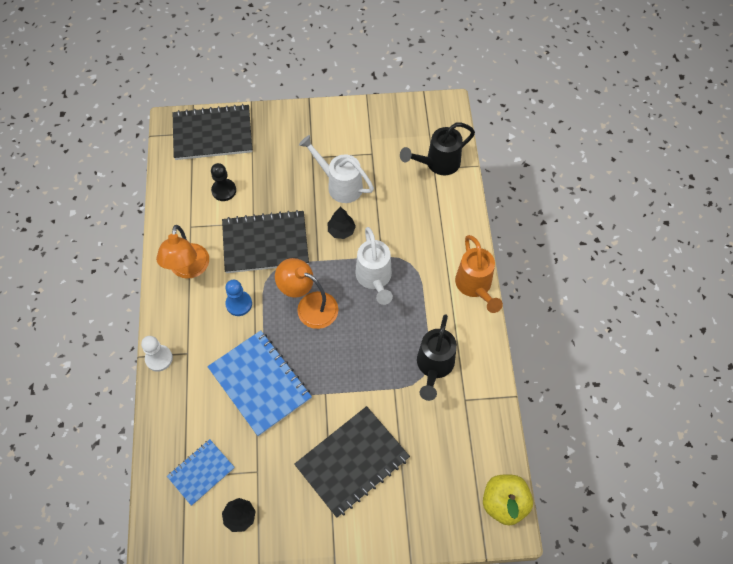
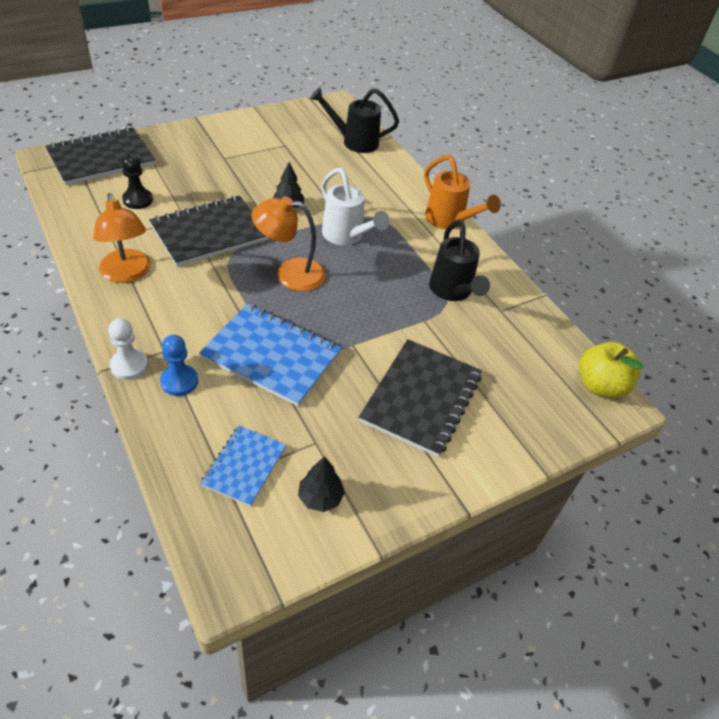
camera: 30 degrees left, 15 degrees down
(239, 304) = (206, 290): blue pawn -> blue pawn (179, 381)
(339, 184) = (265, 173): white watering can -> none
(437, 164) = (354, 141): black watering can -> black watering can turned 60 degrees clockwise

